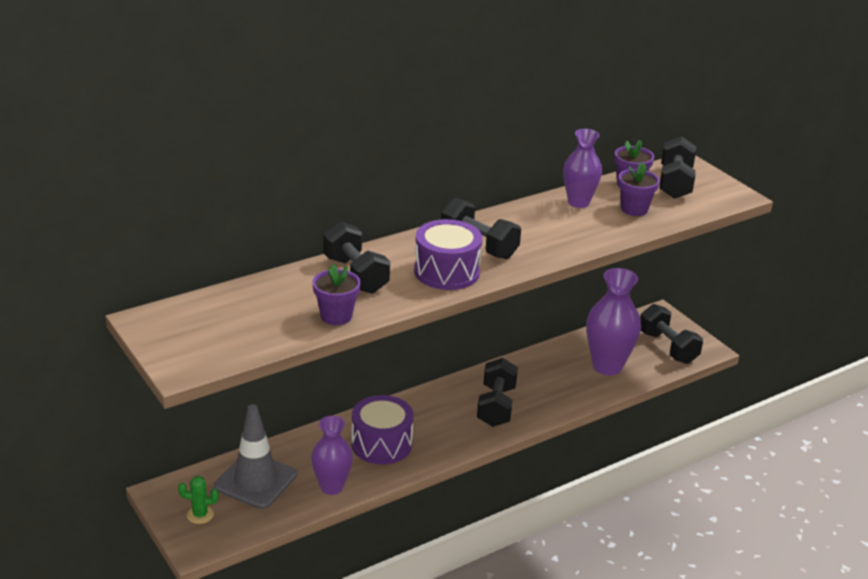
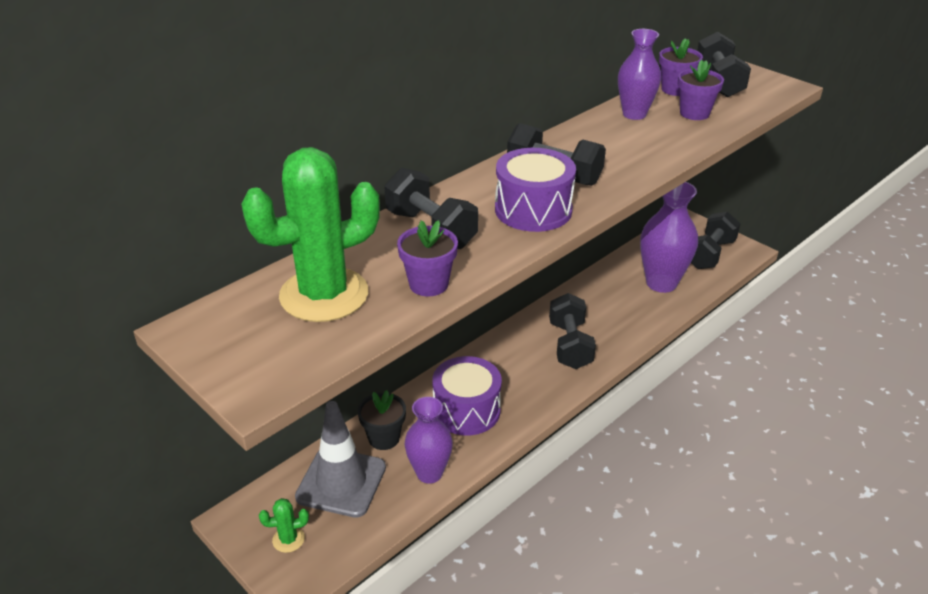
camera: 10 degrees left, 5 degrees up
(253, 311) = (324, 295): none -> green cactus
(302, 454) = (384, 438): none -> black flower pot
(667, 347) = (709, 254): black dumbbell -> black dumbbell turned 75 degrees clockwise

